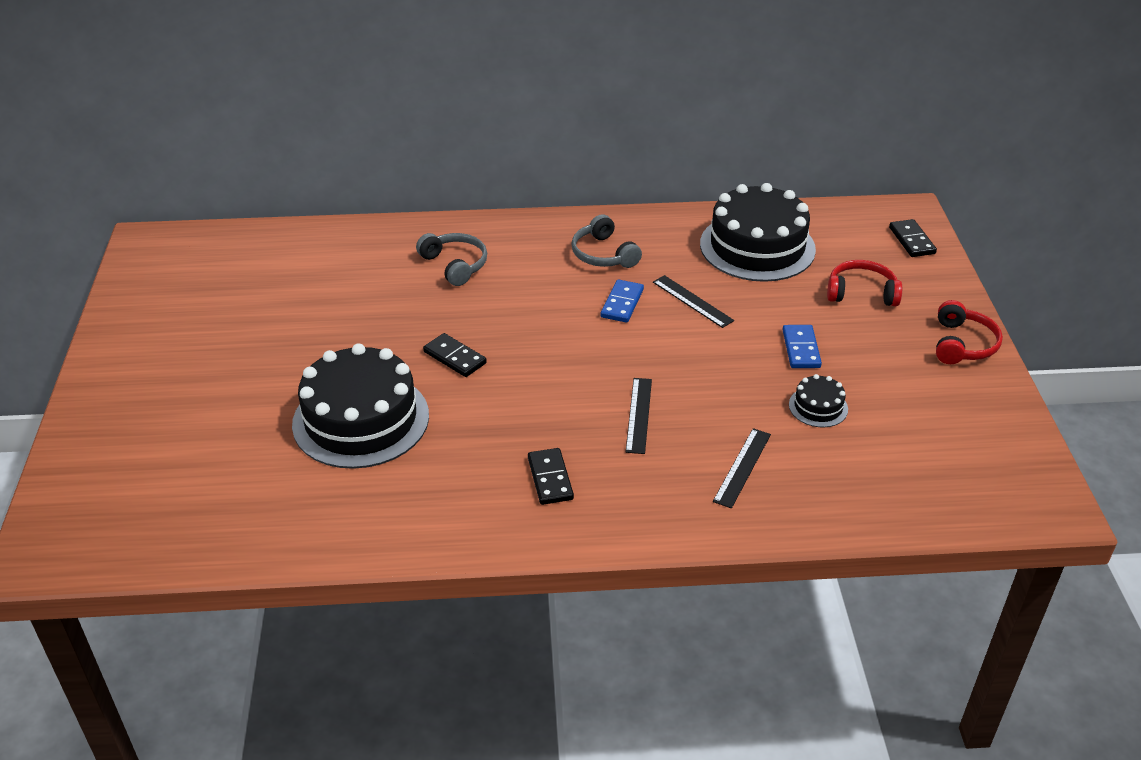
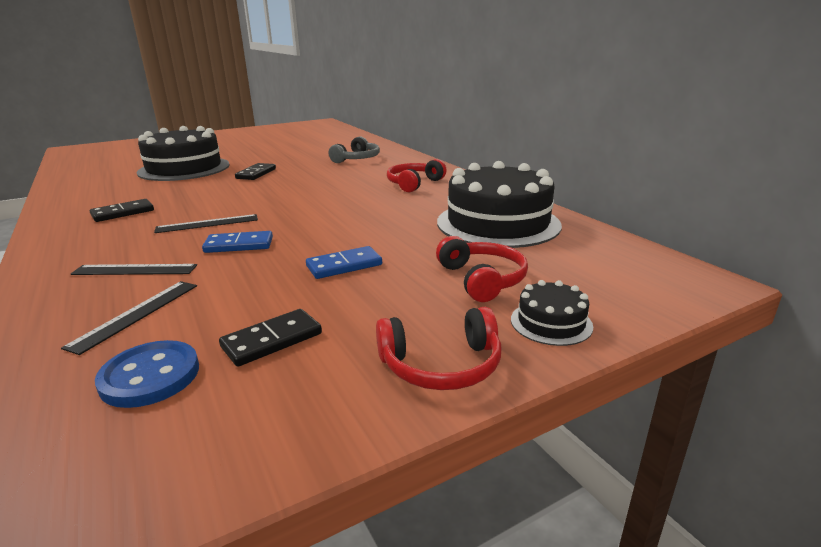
camera: 65 degrees right, 15 degrees down
(603, 254) = (414, 184): grey headphones -> red headphones
(622, 303) = (355, 197): blue domino -> blue domino (239, 245)
(692, 301) = (381, 215): black ruler -> black ruler (136, 314)
(818, 407) = (244, 289): black cake -> black cake (551, 323)
(911, 240) = (639, 292): black domino -> black domino (272, 340)
(929, 459) = (150, 376): none -> blue button

